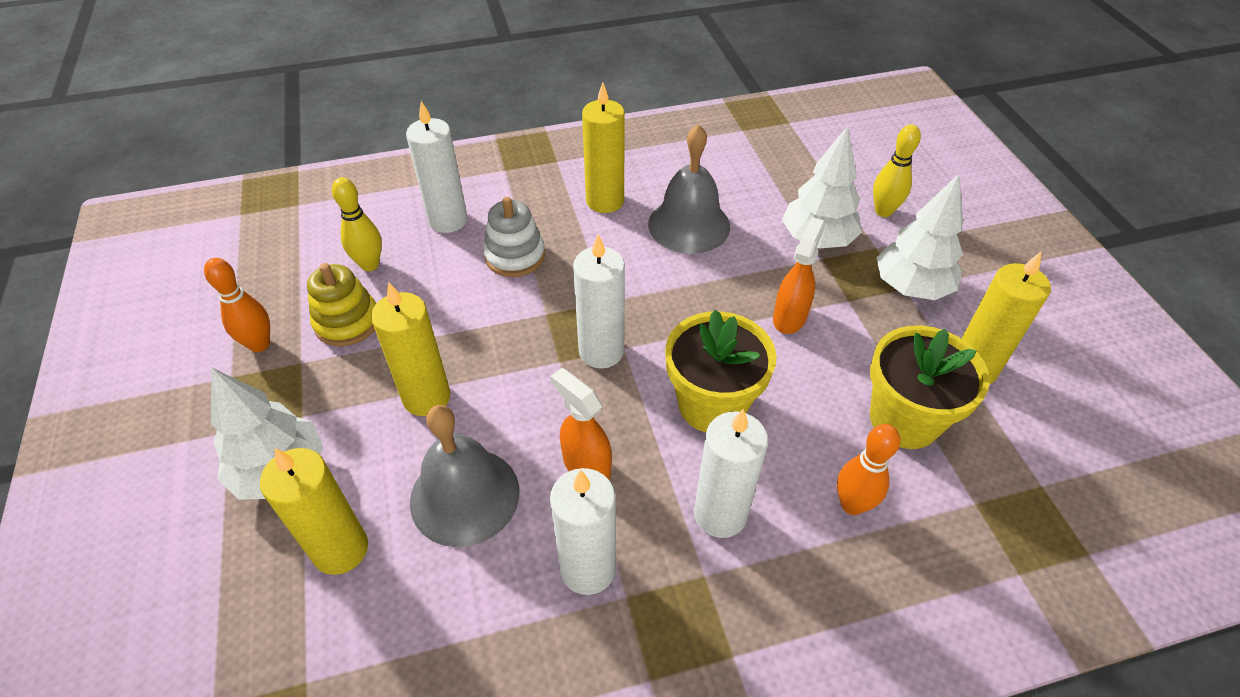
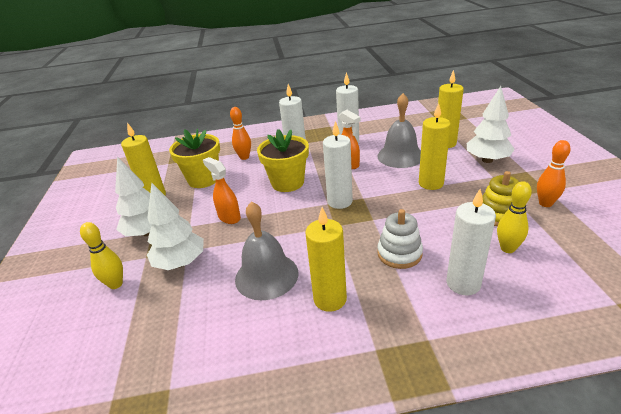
camera: 170 degrees left, 15 degrees down
(789, 317) = (229, 217): orange spray bottle -> orange spray bottle turned 105 degrees clockwise

